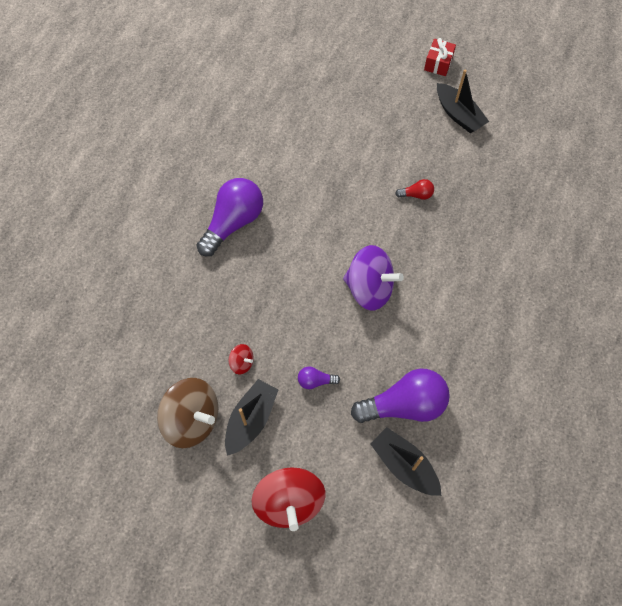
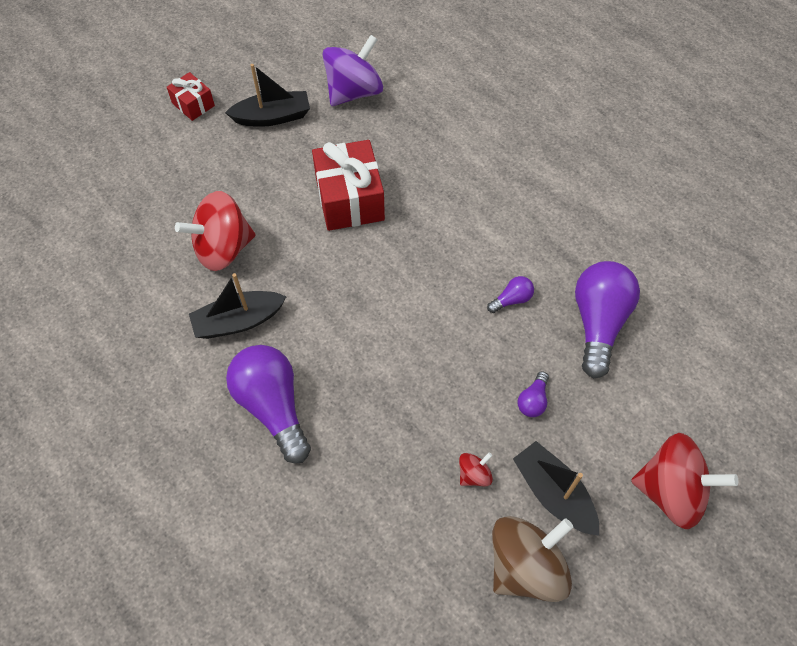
camera: 65 degrees left, 5 degrees down
(332, 139) = (223, 249): none -> red spinning top
(369, 288) = (442, 295): purple spinning top -> purple spinning top (354, 92)
(391, 336) = (511, 300): none -> purple light bulb
(404, 465) = (666, 353): black boat -> black boat (238, 321)
(416, 195) = (349, 199): red light bulb -> red gift

